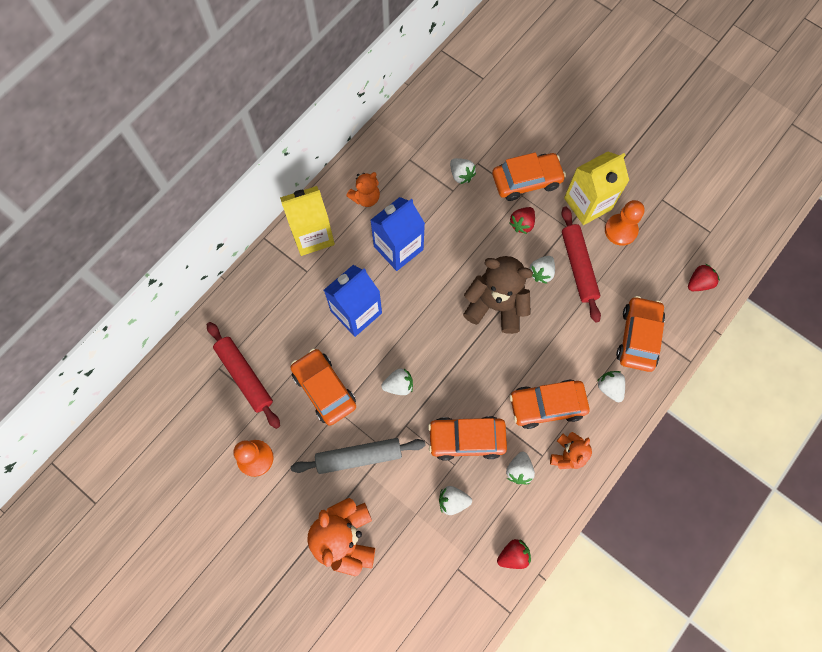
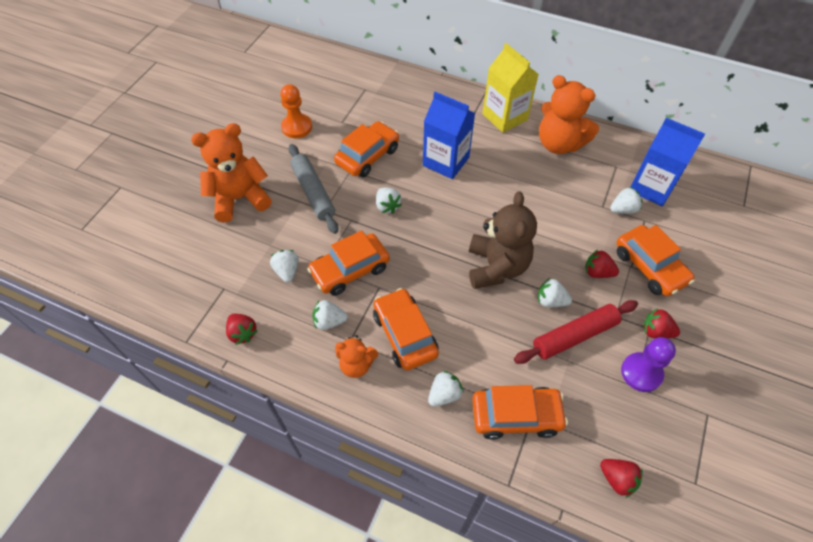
camera: 75 degrees right, 15 degrees down
(244, 376) = (363, 105): red rolling pin -> none
(366, 198) = (559, 144): orange teddy bear -> orange teddy bear, size x1.80
(398, 248) = (521, 177): blue carton -> blue carton (651, 187)
(461, 175) = (623, 209): white strawberry -> white strawberry turned 150 degrees counterclockwise
(466, 439) = (350, 270): orange car -> orange car turned 105 degrees counterclockwise
(587, 203) = (656, 331): yellow carton -> red strawberry
(620, 230) = (641, 373): orange pawn -> purple pawn

